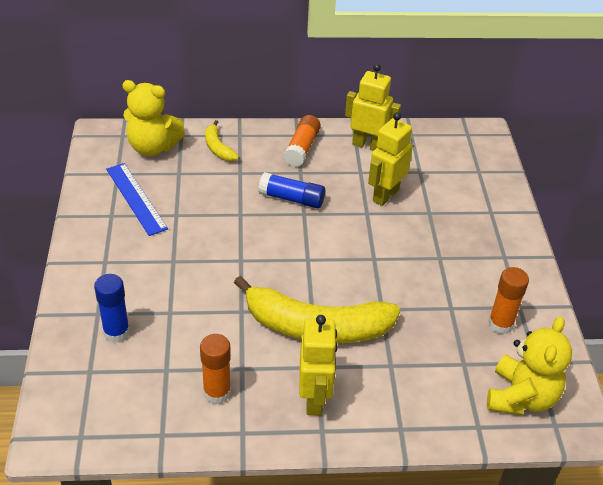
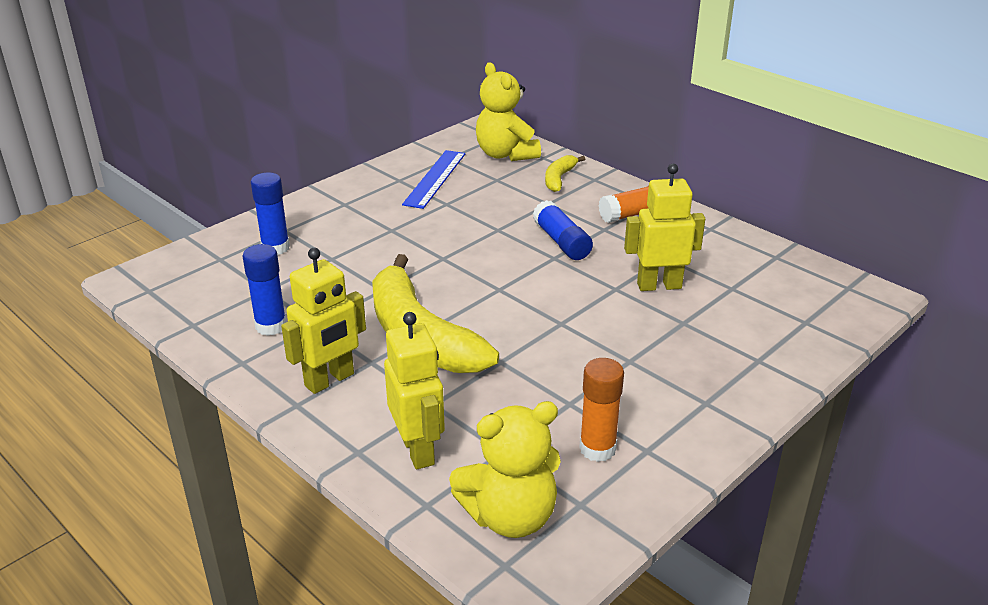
camera: 50 degrees right, 10 degrees down
(217, 393) = (271, 326): orange glue stick -> blue glue stick
(368, 145) = (710, 242): yellow robot -> yellow robot (418, 450)

